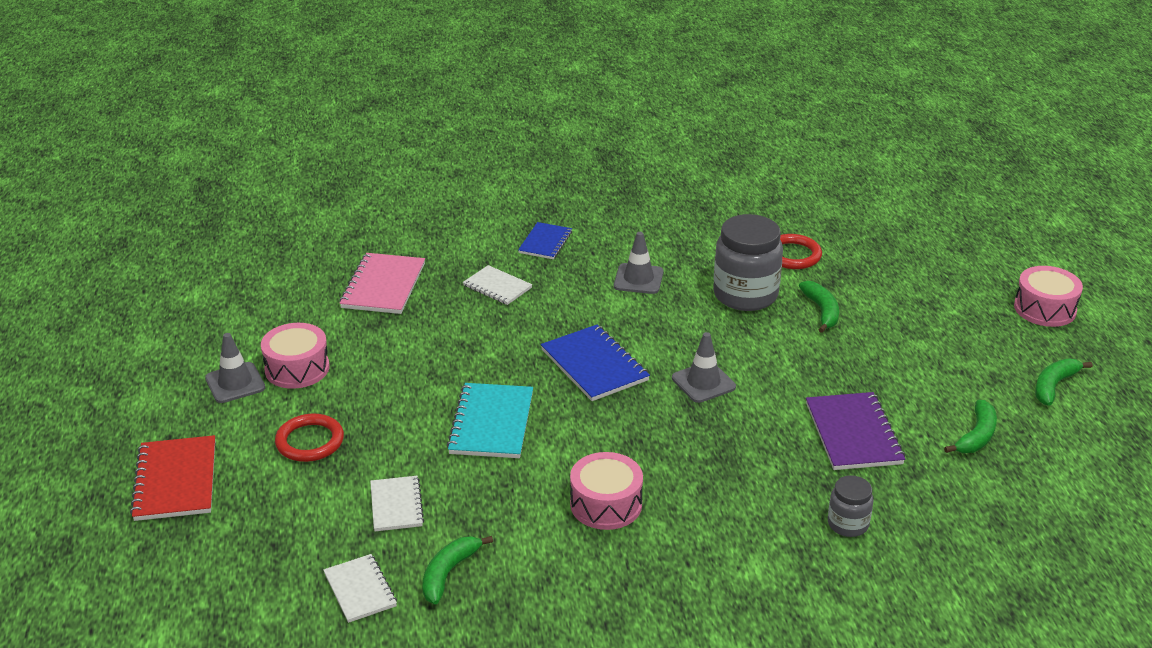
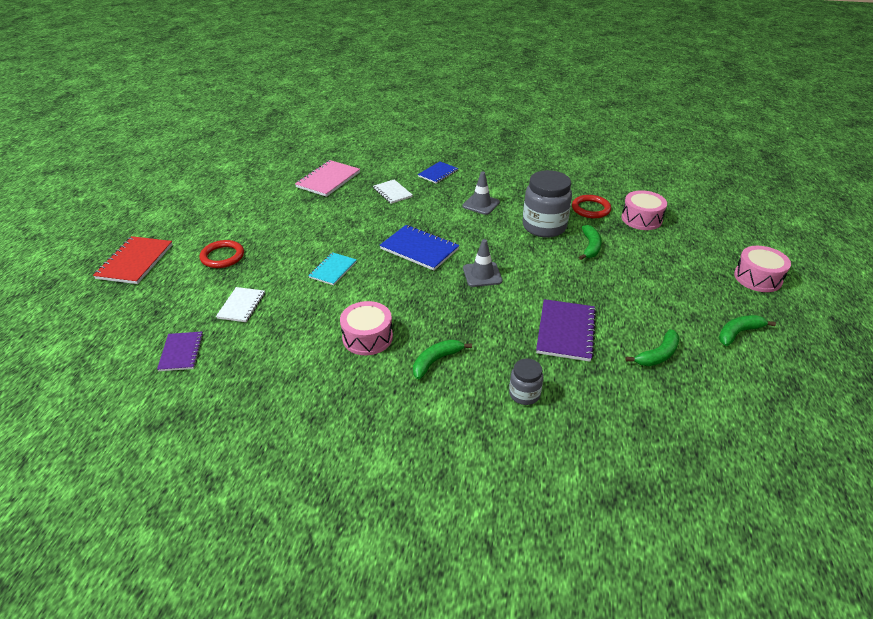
camera: 20 degrees right, 5 degrees up
(235, 383) = (209, 215): grey traffic cone -> none
(297, 368) = (247, 215): pink drum -> pink drum (641, 219)
(360, 590) = (181, 352): white notebook -> purple notebook
(448, 573) = (240, 356): green banana -> green banana (436, 361)
(492, 423) = (333, 270): turquoise notebook -> turquoise notebook, size x0.63
(594, 365) = (419, 249): blue notebook -> blue notebook turned 45 degrees counterclockwise

